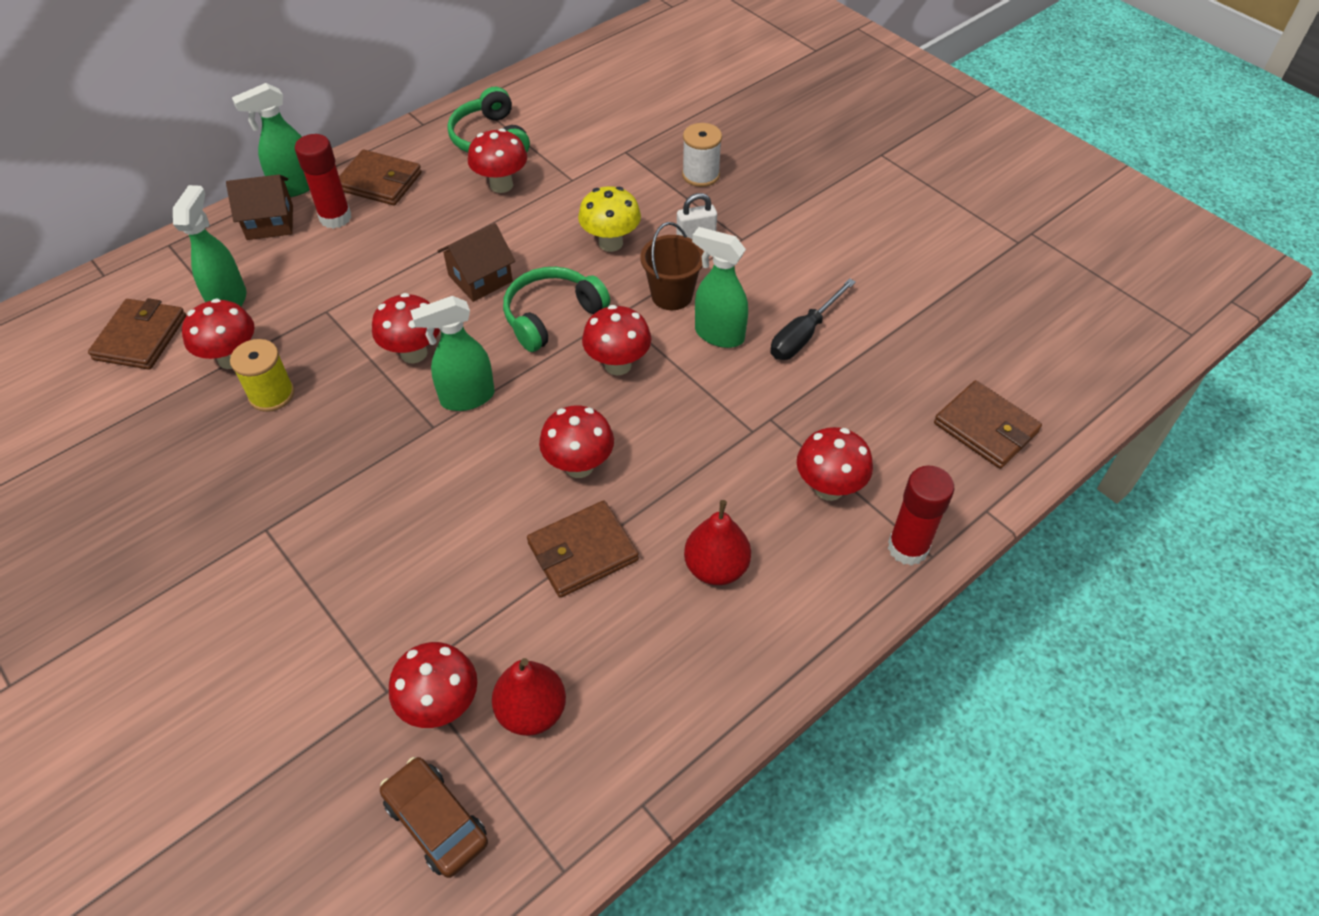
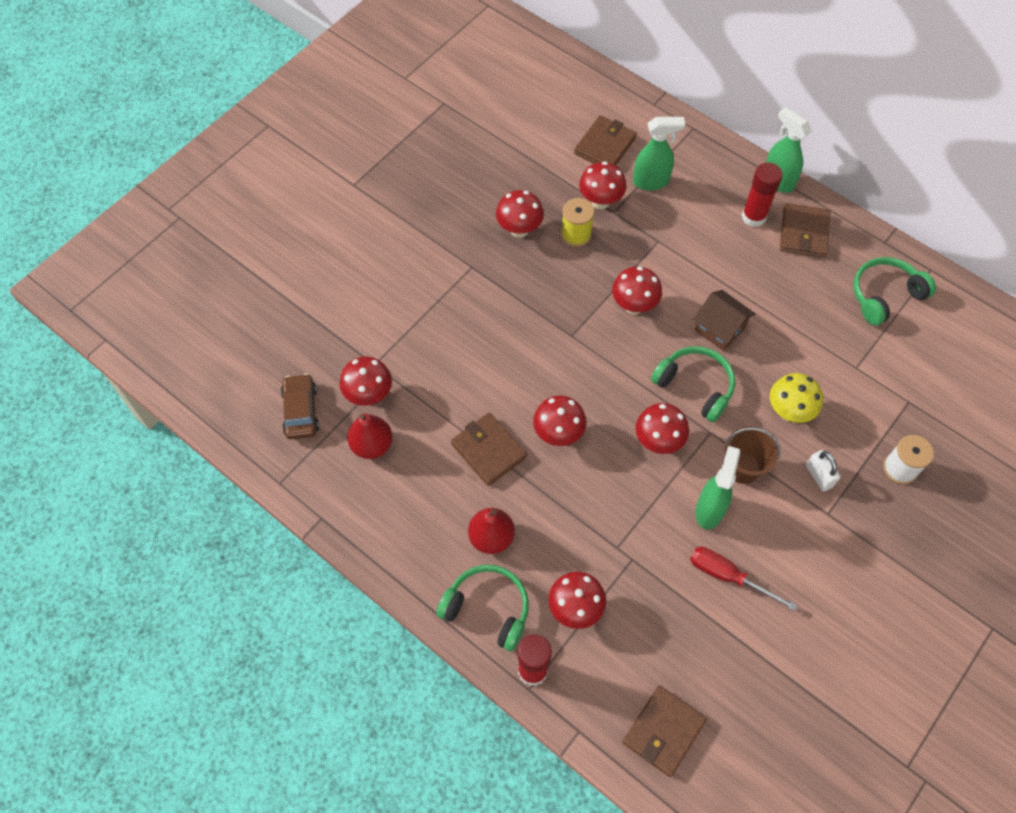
camera: 80 degrees right, 10 degrees up
(140, 337) = (605, 146): brown wallet -> brown wallet turned 60 degrees counterclockwise
(270, 222) = (735, 178): brown house -> none
(436, 821) = (301, 411): brown car -> brown car turned 45 degrees counterclockwise
(467, 398) = (601, 349): green spray bottle -> none
(501, 185) = (830, 317): red mushroom -> red mushroom (519, 230)
(803, 335) = (728, 576): black screwdriver -> red screwdriver
(819, 587) = (488, 609): none -> green headphones

